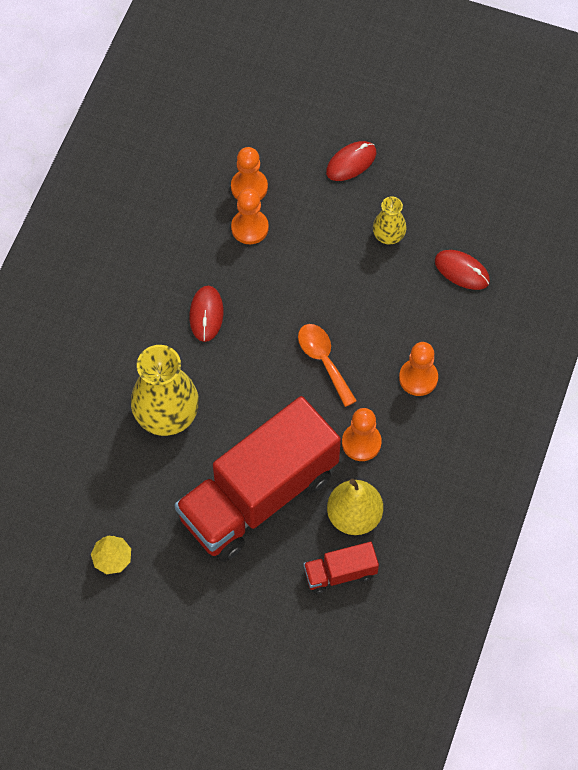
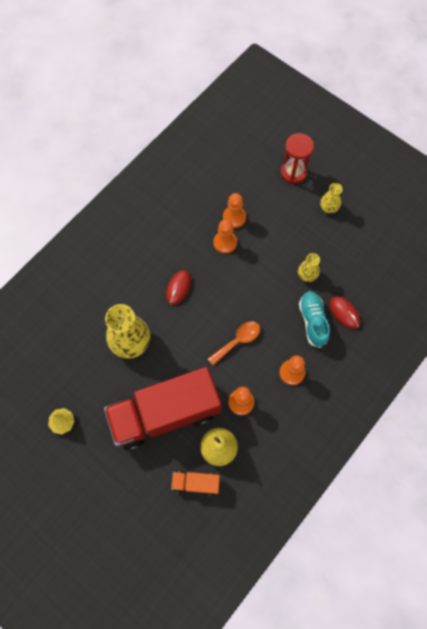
camera: 20 degrees right, 5 degrees up
(312, 93) = (293, 172): none -> red hourglass
(323, 360) = (238, 341): orange spoon -> orange spoon turned 60 degrees clockwise
(340, 573) = (196, 483): red truck -> orange truck
(351, 162) = (301, 222): red mouse -> none
(384, 129) = (328, 208): none -> yellow vase
(421, 297) = (312, 321): none -> turquoise shoe

